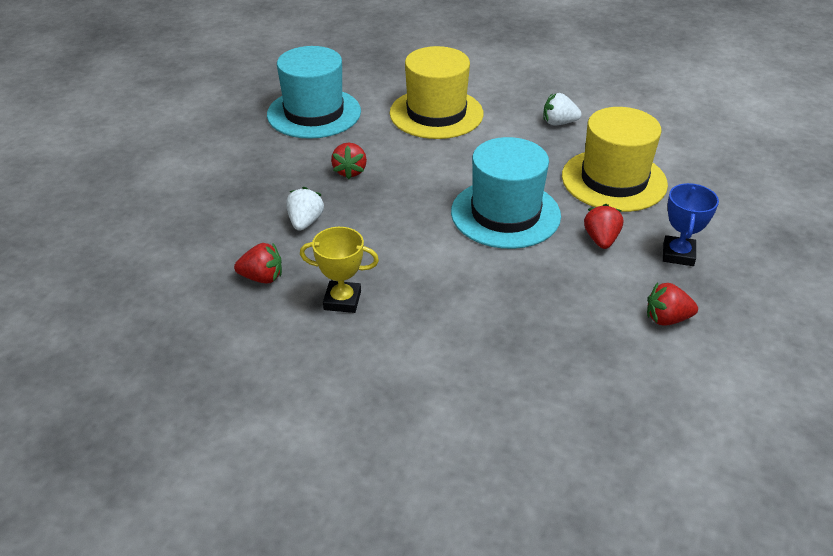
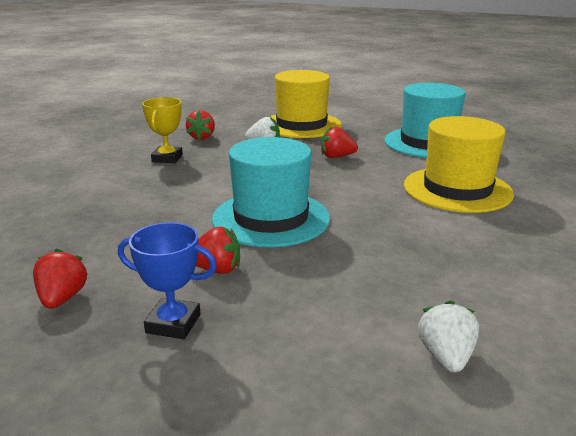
camera: 90 degrees right, 15 degrees down
(559, 123) = (477, 260): white strawberry -> white strawberry (446, 357)
(614, 180) = (344, 290): yellow hat -> yellow hat (301, 125)

